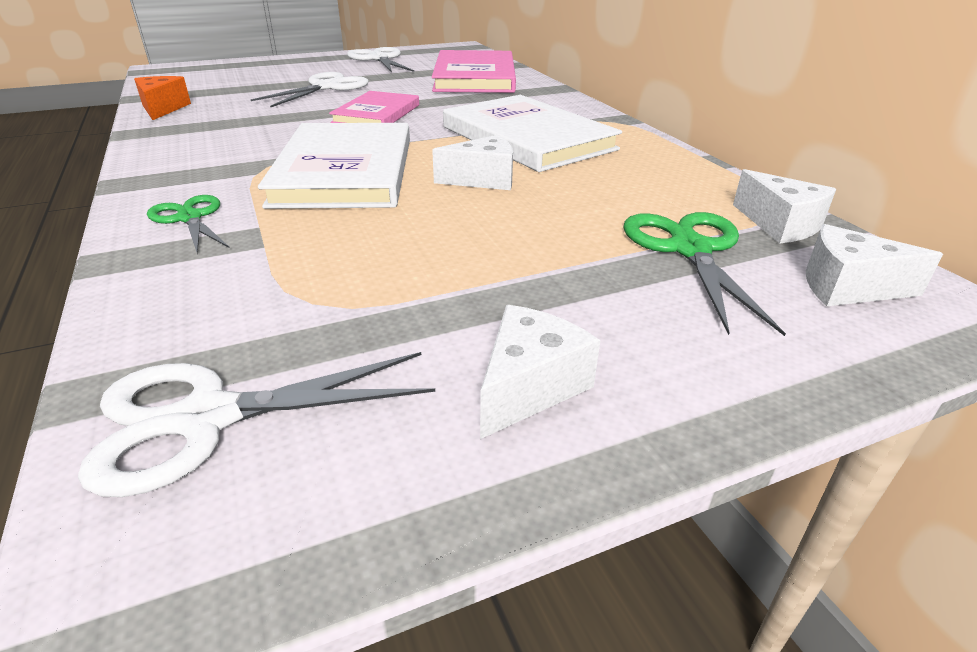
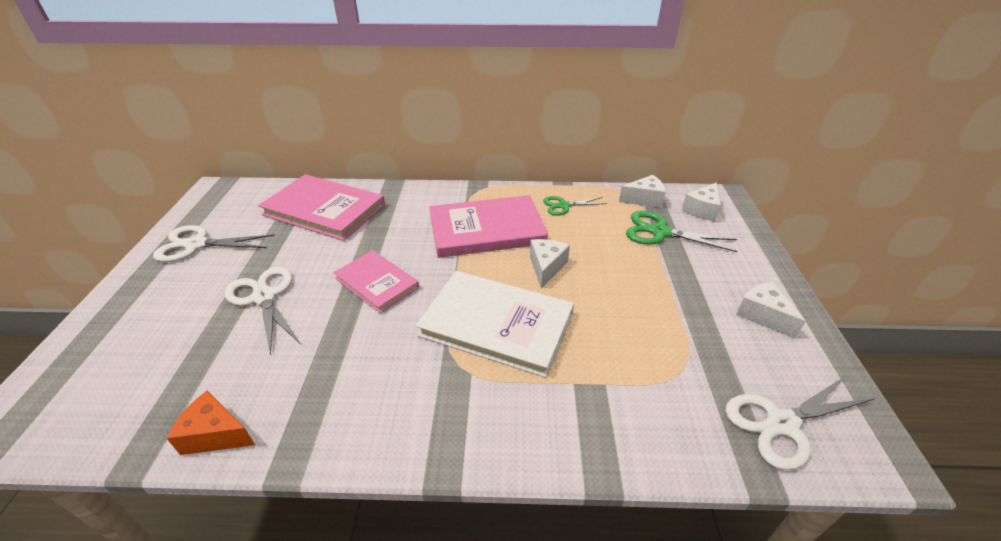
camera: 65 degrees left, 5 degrees up
(190, 218) = (544, 421): green scissors -> green scissors (563, 206)
(207, 418) = (782, 424): white scissors -> white scissors turned 60 degrees clockwise
(527, 138) = (486, 230): white book -> pink book

